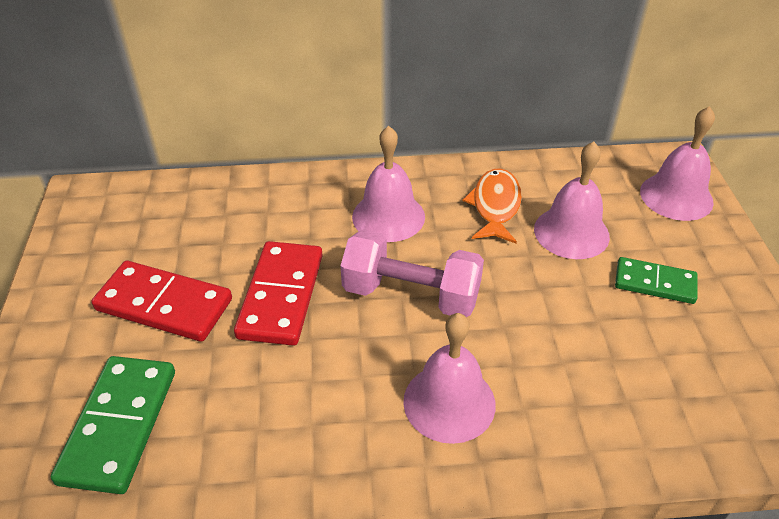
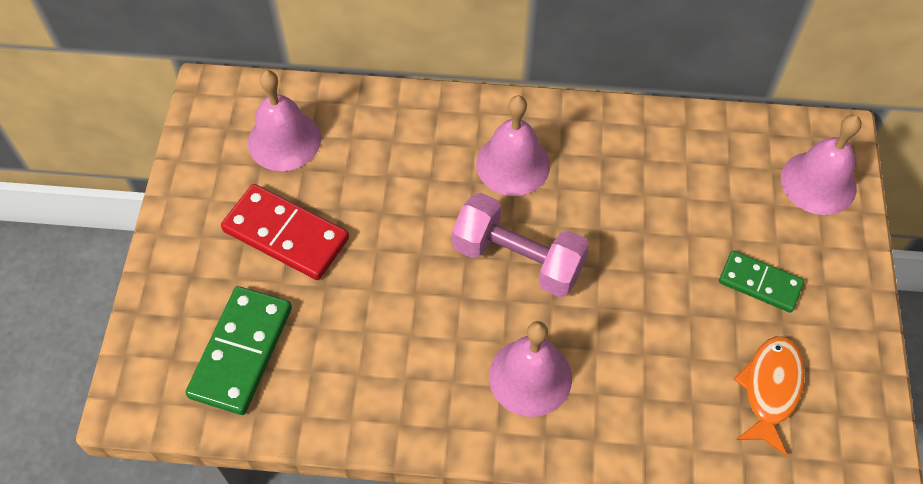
camera: 10 degrees right, 15 degrees up
(281, 296) = (394, 241): red domino -> none
(495, 206) = (624, 167): orange fish -> orange fish (770, 389)
(571, 232) = (694, 211): pink bell -> pink bell (284, 140)

